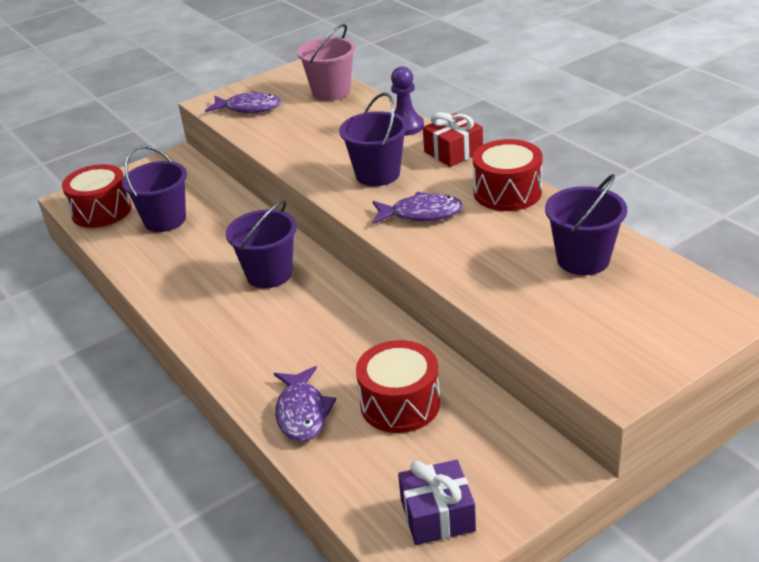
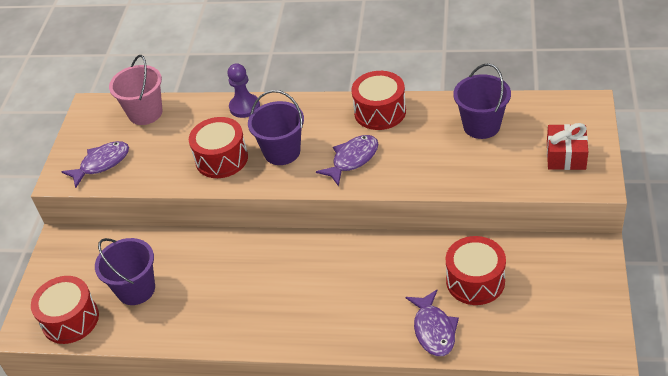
camera: 45 degrees left, 10 degrees up
(269, 274) = (277, 269): purple bucket -> none
(302, 412) = (433, 330): purple fish -> purple fish turned 45 degrees clockwise
(327, 152) = (221, 159): none -> red drum
(437, 515) = (578, 319): purple gift -> none
(453, 152) = (305, 105): red gift -> red gift (566, 156)

